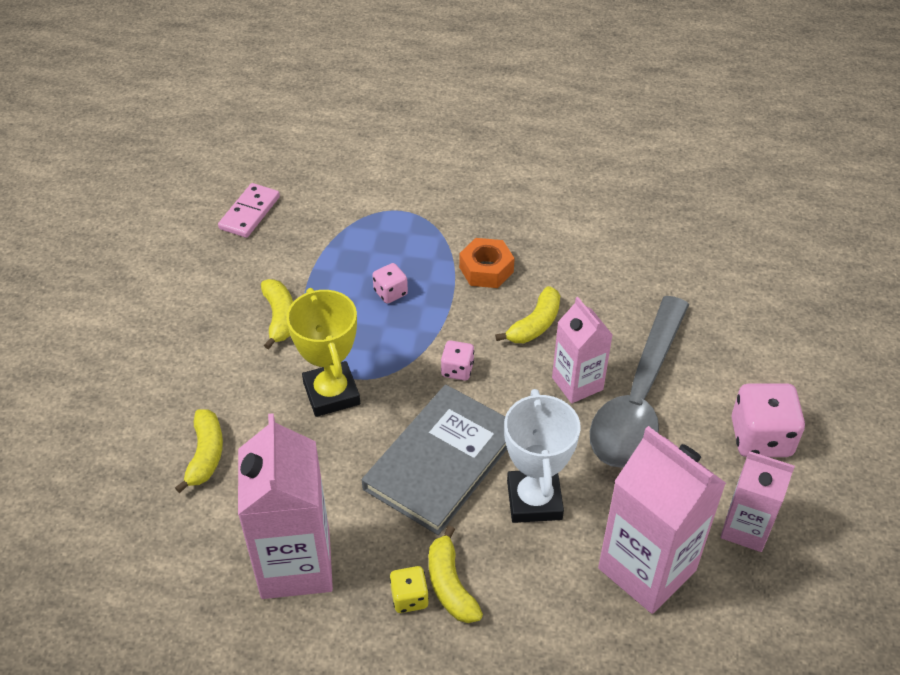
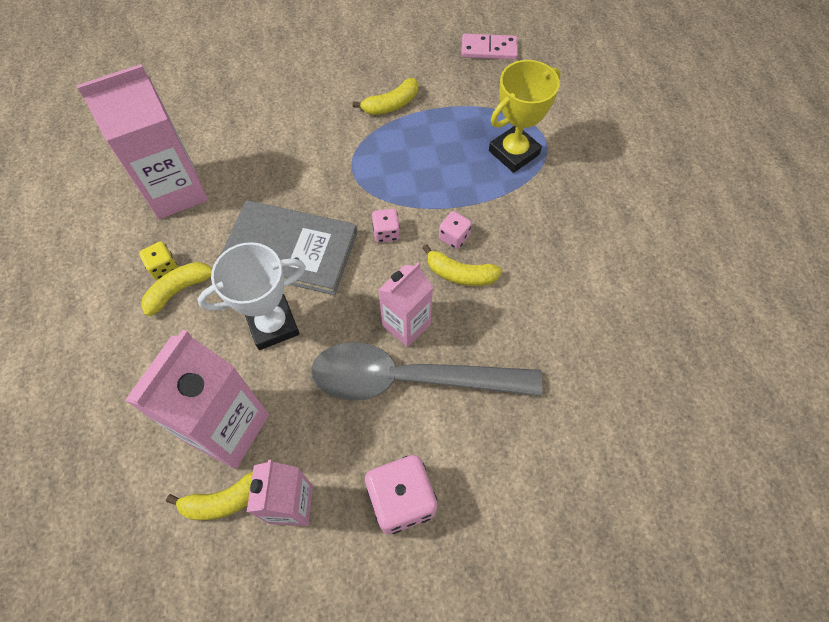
camera: 70 degrees right, 15 degrees up
(205, 455) = (252, 110): yellow banana -> yellow banana (225, 499)
(331, 393) = (331, 160): yellow trophy -> yellow trophy (514, 152)
(390, 293) = (448, 163): pink dice -> pink dice (454, 237)
(486, 269) = (507, 220): orange nut -> none

